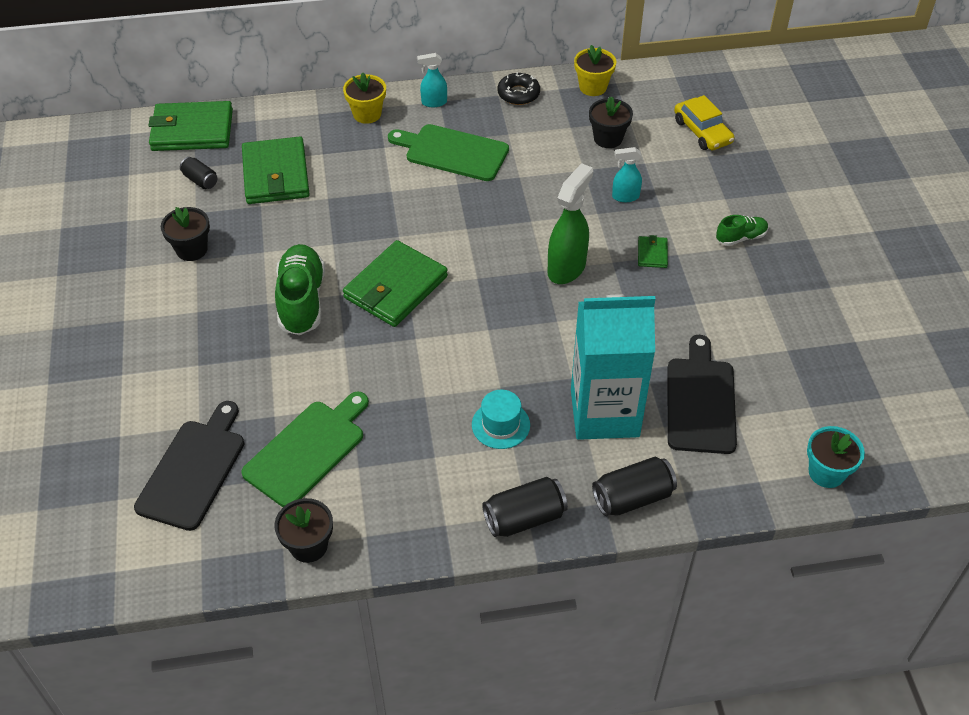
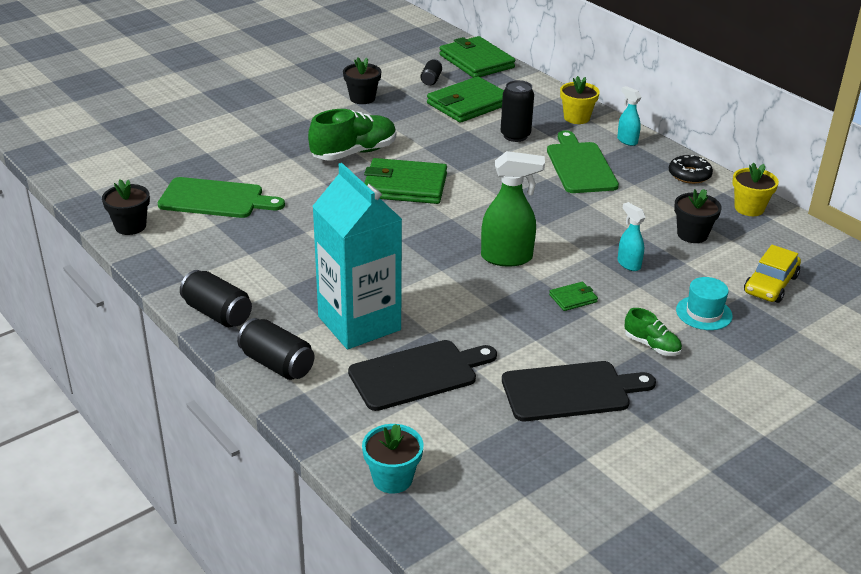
camera: 60 degrees right, 15 degrees down
(194, 470) = (167, 163): black cutting board -> black cutting board (571, 391)
(365, 170) = (515, 136): none -> black can
(500, 425) = (304, 274): turquoise hat -> turquoise hat (704, 313)

